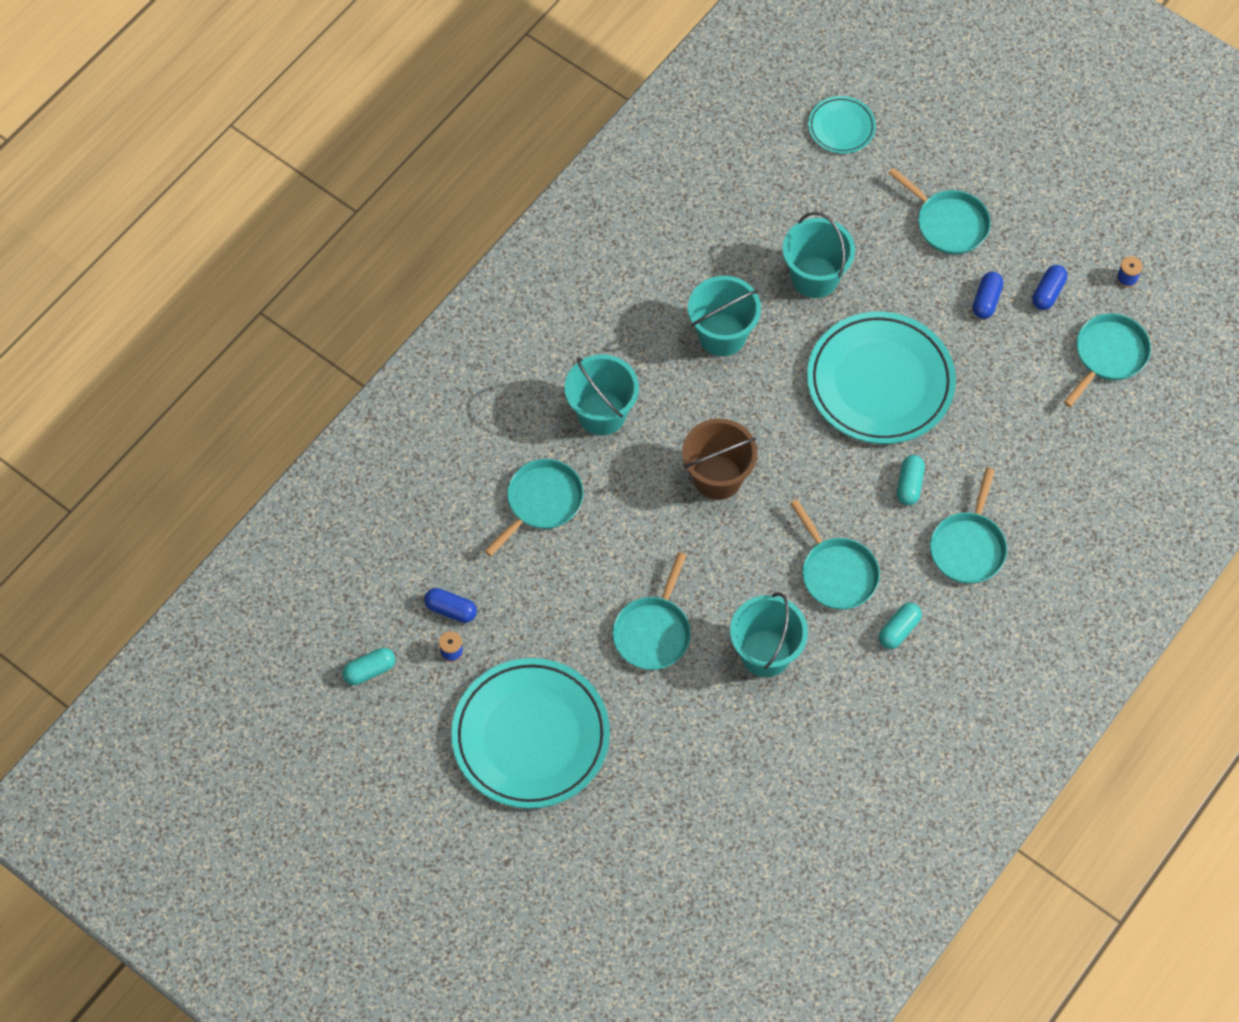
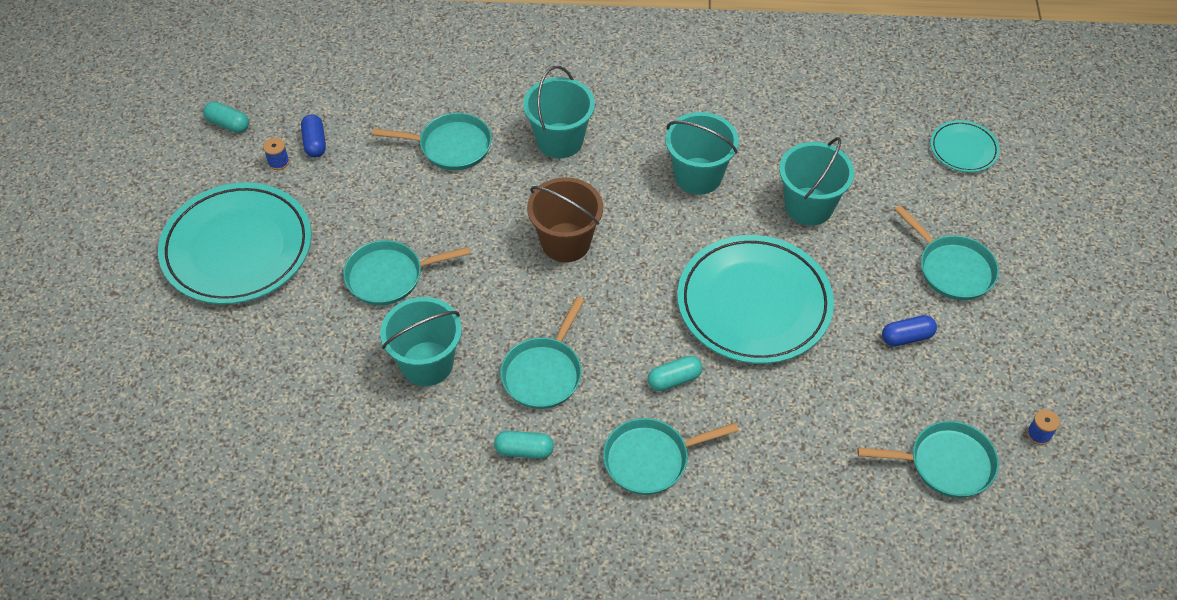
camera: 55 degrees right, 10 degrees down
(948, 223) = (952, 269): turquoise pan -> turquoise pan turned 45 degrees counterclockwise
(1048, 292) = (961, 379): blue capsule -> none

